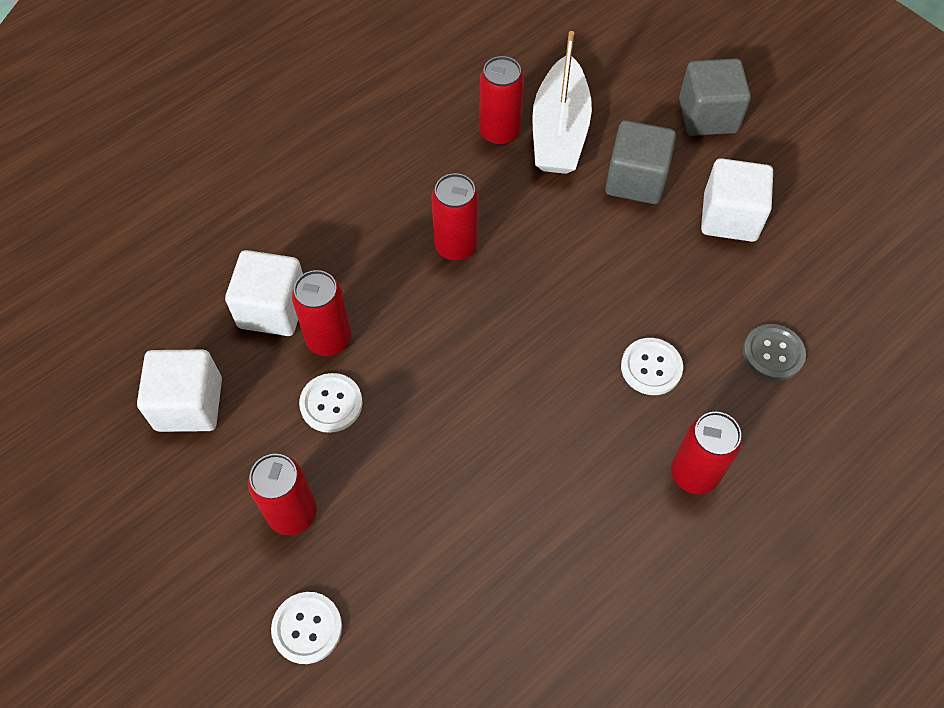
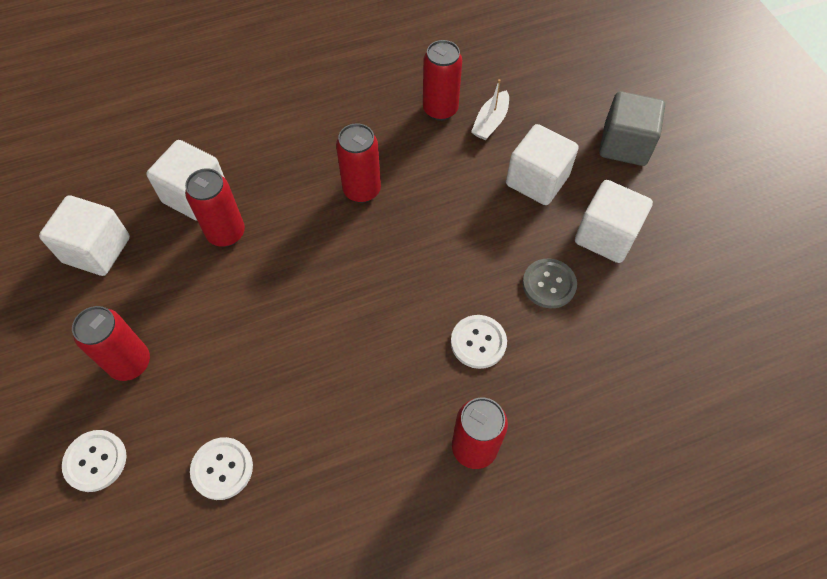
camera: 20 degrees right, 0 degrees up
(331, 403) = (203, 285): white button -> white button (222, 469)
(559, 131) = (490, 122): white boat -> white boat, size x0.51
(635, 180) = (537, 180): grey cube -> white cube
(773, 353) = (593, 366): grey button -> grey button (549, 284)

